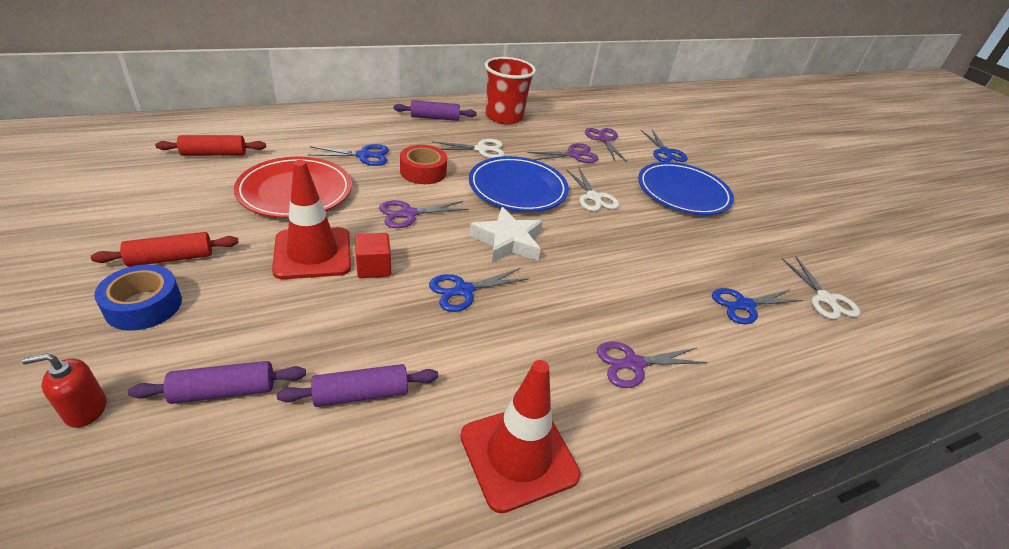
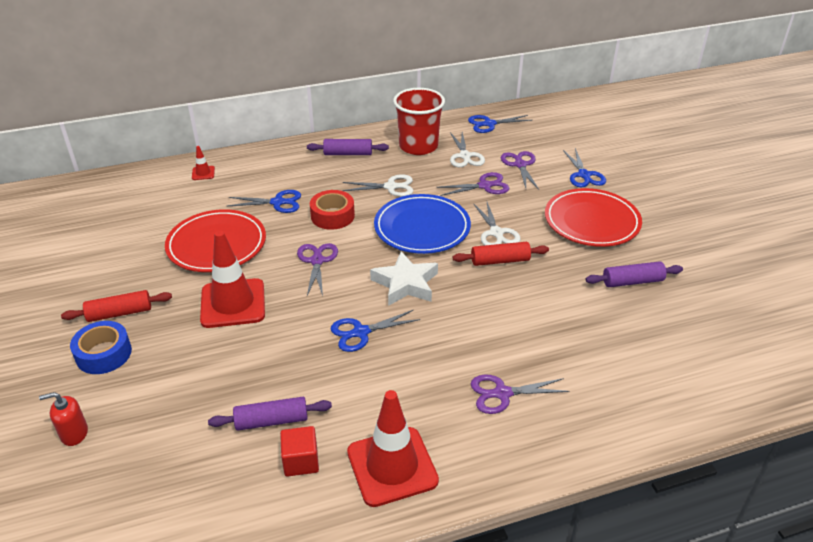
camera: 10 degrees right, 0 degrees up
(214, 154) = (145, 211): red rolling pin -> red rolling pin (500, 261)
(224, 391) = (169, 419): purple rolling pin -> purple rolling pin (632, 281)
(282, 123) = (203, 173): none -> red traffic cone
(373, 267) = (284, 314): red cube -> red cube (301, 461)
(409, 214) = (317, 261): purple scissors -> purple scissors turned 105 degrees clockwise
(683, 192) = (591, 221): blue plate -> red plate
(744, 305) = (622, 337): blue scissors -> blue scissors (489, 124)
(825, 299) = (708, 328): white scissors -> white scissors (465, 156)

